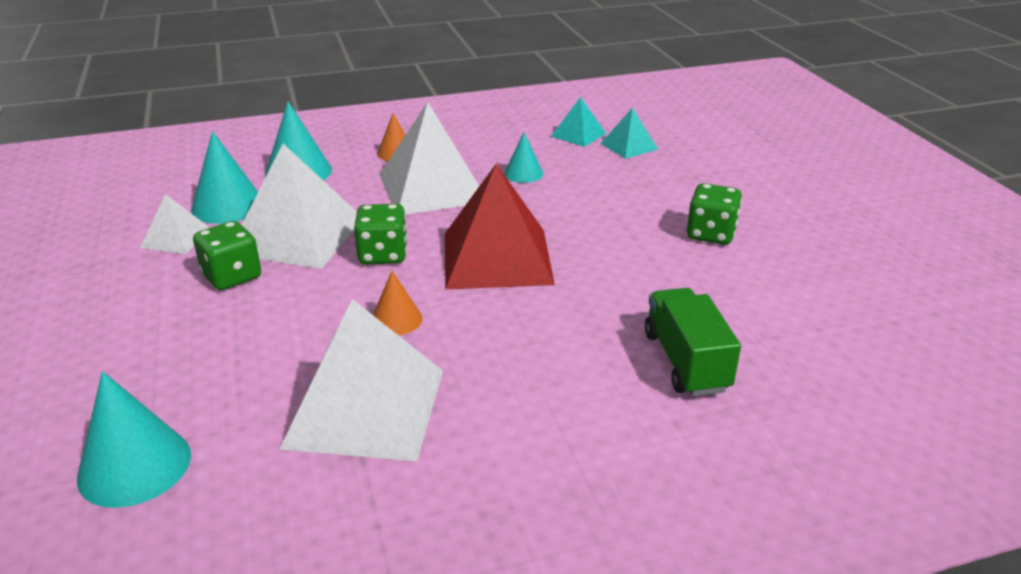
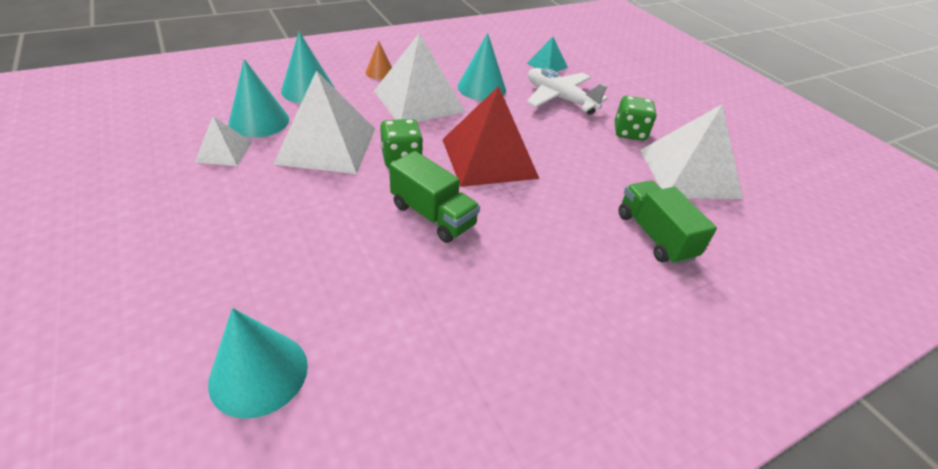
camera: 15 degrees left, 10 degrees up
(232, 276) = (284, 184): green dice -> none
(366, 407) = (437, 296): white pyramid -> white pyramid (689, 173)
(396, 320) = (432, 215): orange cone -> green truck
(523, 173) = (481, 88): turquoise cone -> turquoise cone, size x1.67
(578, 135) = (508, 56): turquoise pyramid -> none
(627, 189) = (559, 99): none -> white plane

